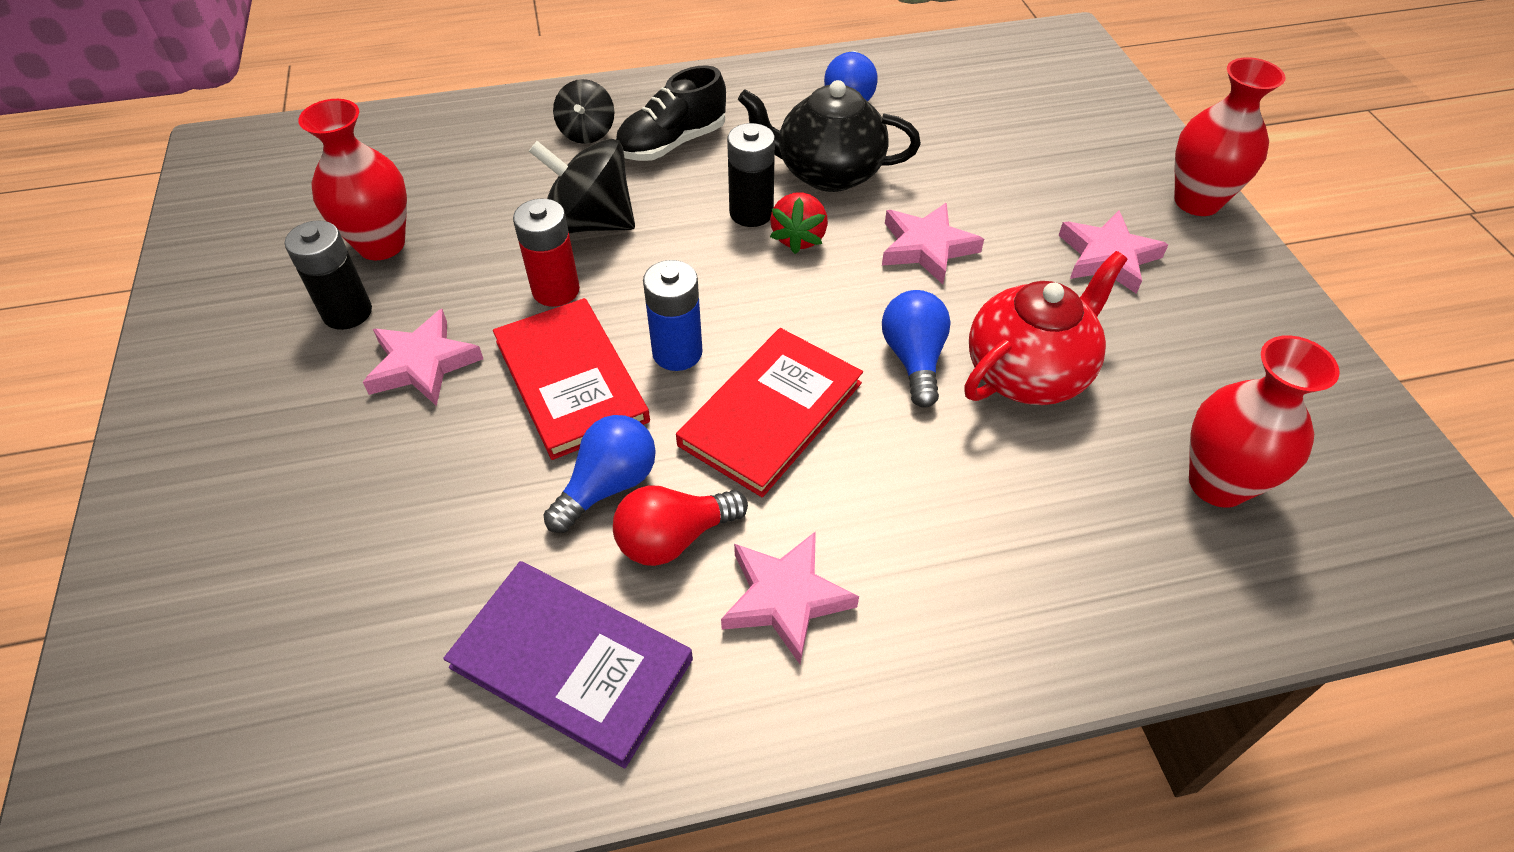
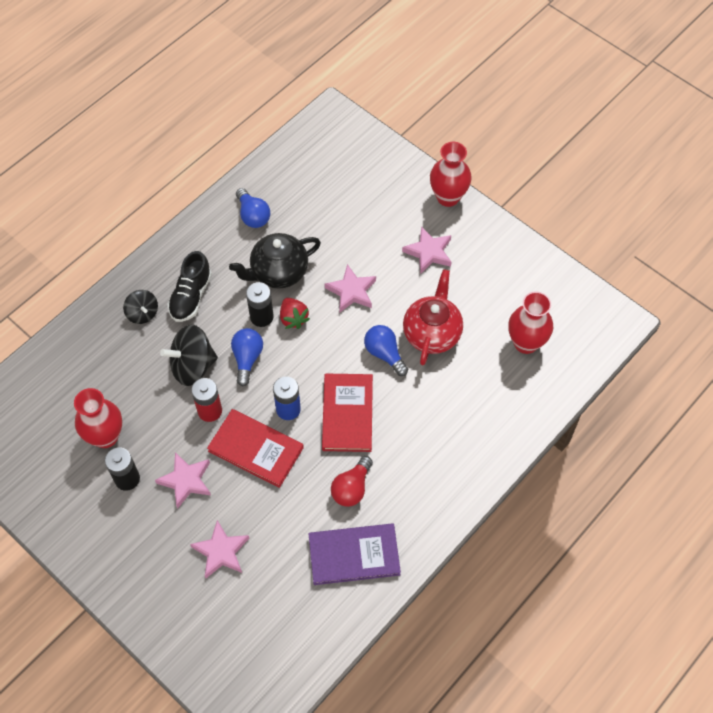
camera: 35 degrees left, 10 degrees up
(608, 485) = (310, 484): blue light bulb -> blue light bulb (247, 358)
(785, 598) = (408, 484): pink star -> pink star (221, 551)

